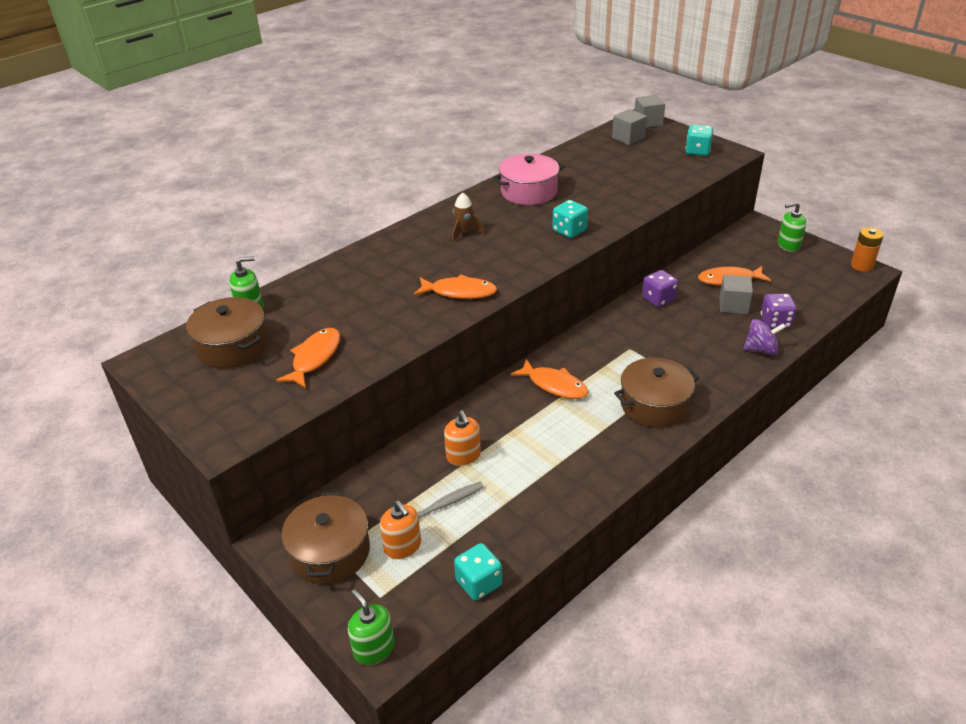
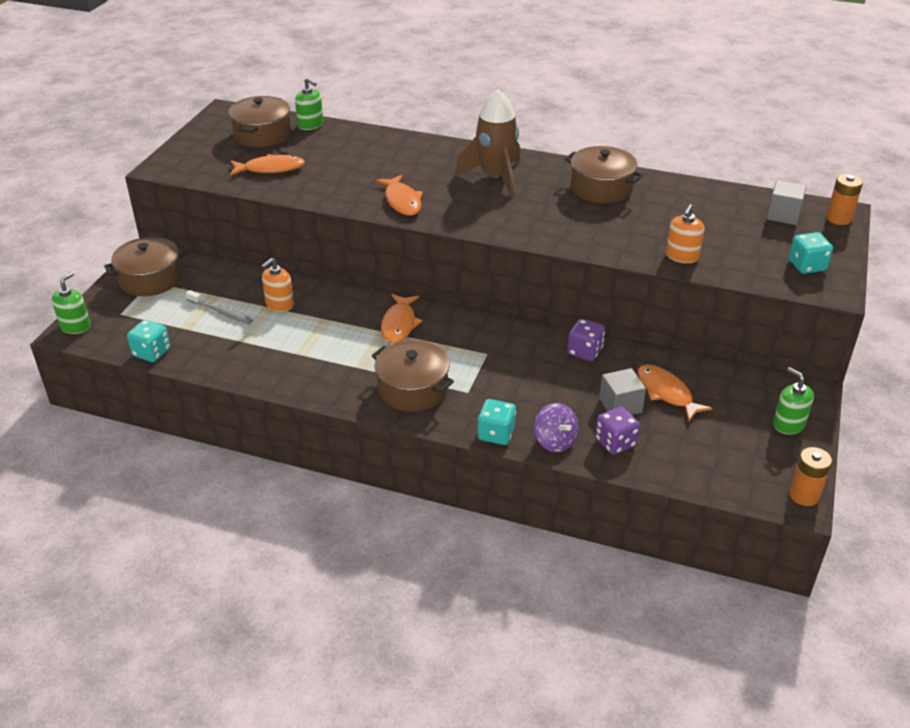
camera: 60 degrees right, 0 degrees up
(403, 546) = (170, 307): orange soap dispenser -> orange soap dispenser (682, 256)
(464, 233) = (495, 177): brown rocket -> brown rocket, size x2.03
(529, 192) = (601, 188): pink pot -> brown pot
(569, 231) = (551, 228): turquoise dice -> turquoise dice (496, 434)
(648, 122) = (839, 218): grey cube -> orange battery

